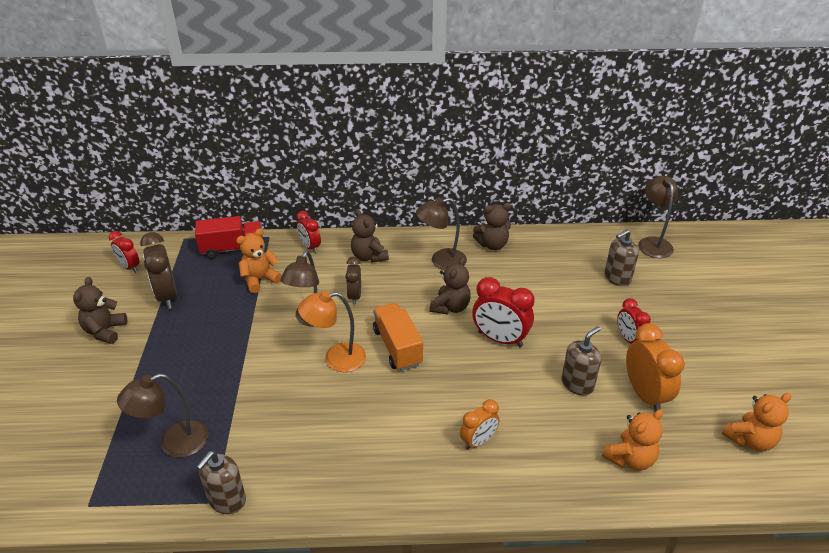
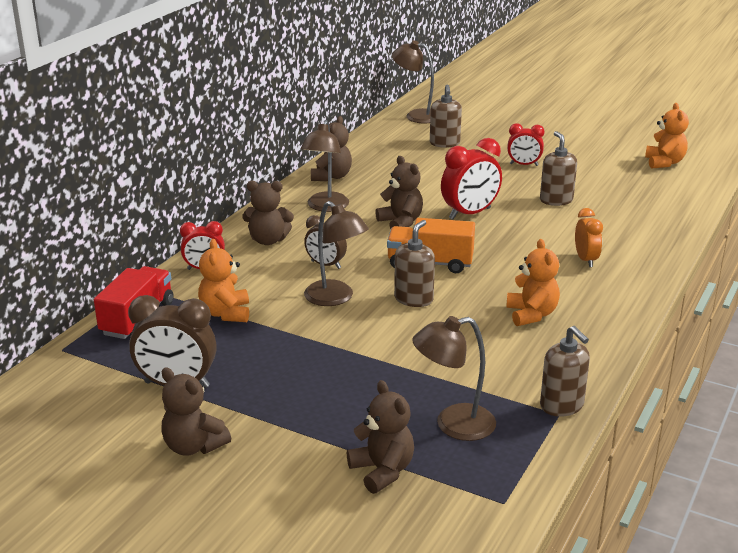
camera: 60 degrees left, 10 degrees down
(106, 426) = (382, 471): none -> brown teddy bear
(129, 267) = (70, 404): red clock -> none
(174, 443) = (453, 425): brown lamp -> brown lamp turned 75 degrees clockwise
(336, 358) = (413, 299): orange lamp -> brown soap dispenser
(630, 459) = (651, 207): orange teddy bear -> orange teddy bear (531, 314)
(645, 394) = (590, 180): orange clock -> none

